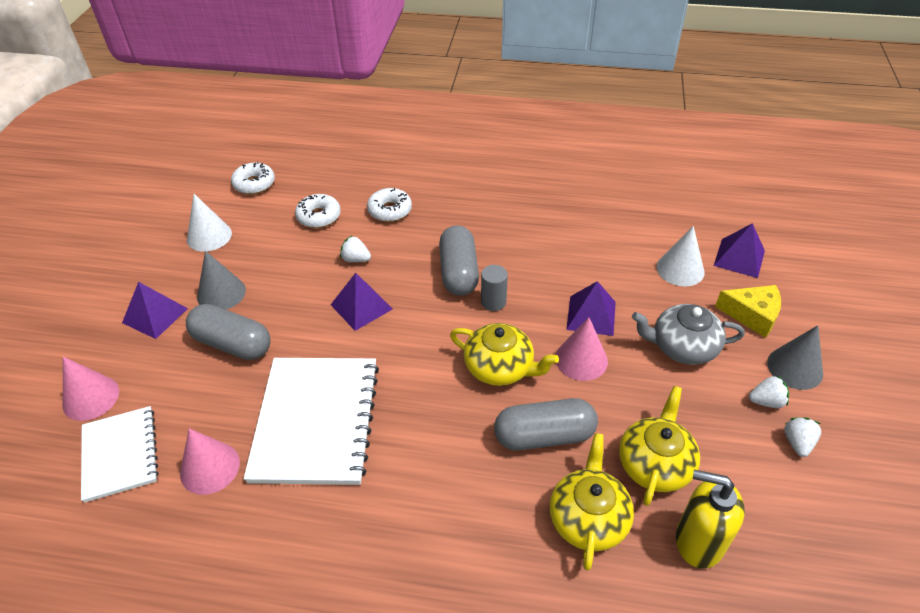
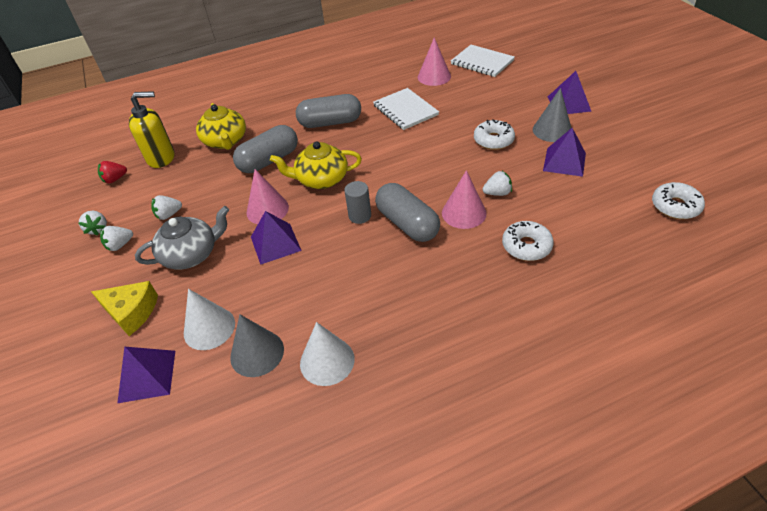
camera: 150 degrees right, 0 degrees up
(91, 397) = (532, 67): pink cone -> pink cone (464, 213)
(209, 236) = (626, 153): white cone -> white cone (327, 361)
(232, 344) = (500, 114): grey capsule -> grey capsule (330, 122)
(316, 421) = (405, 110): white notebook -> white notebook, size x0.61
(319, 216) = (575, 209): white donut -> white donut (493, 140)
(361, 306) = (451, 167): purple pyramid -> purple pyramid (564, 162)
(655, 464) = (194, 178): yellow teapot -> none
(700, 416) = (169, 215): none -> white strawberry
(752, 315) = (131, 312): yellow cheese -> yellow cheese turned 150 degrees counterclockwise
(778, 533) = (115, 179): none -> red strawberry
(795, 368) = (94, 281): grey cone -> grey cone (257, 353)

